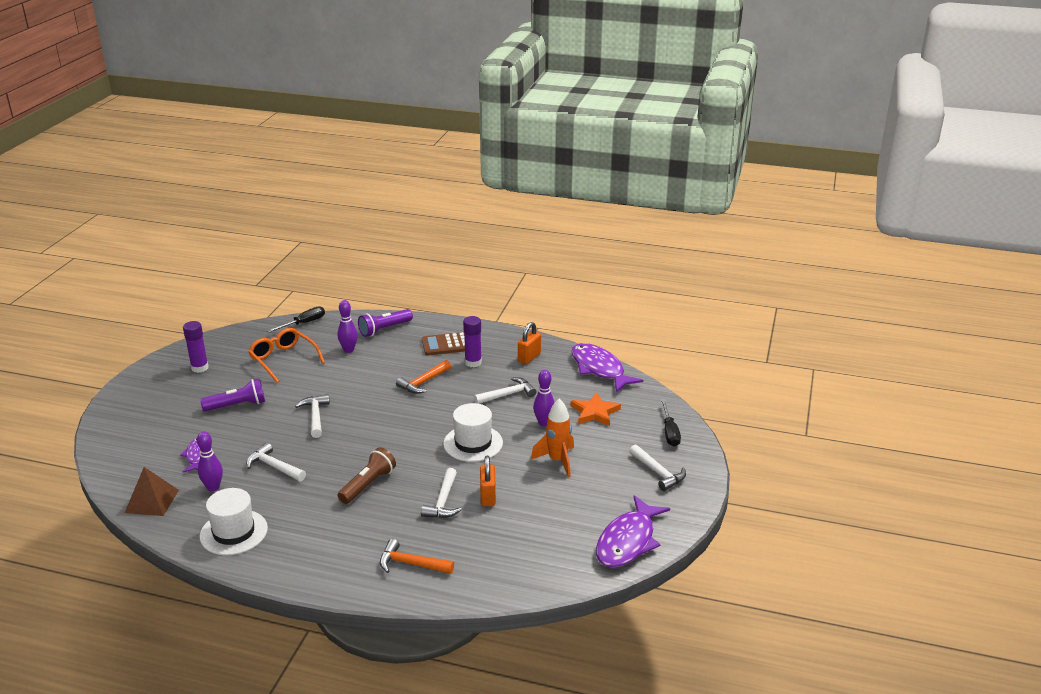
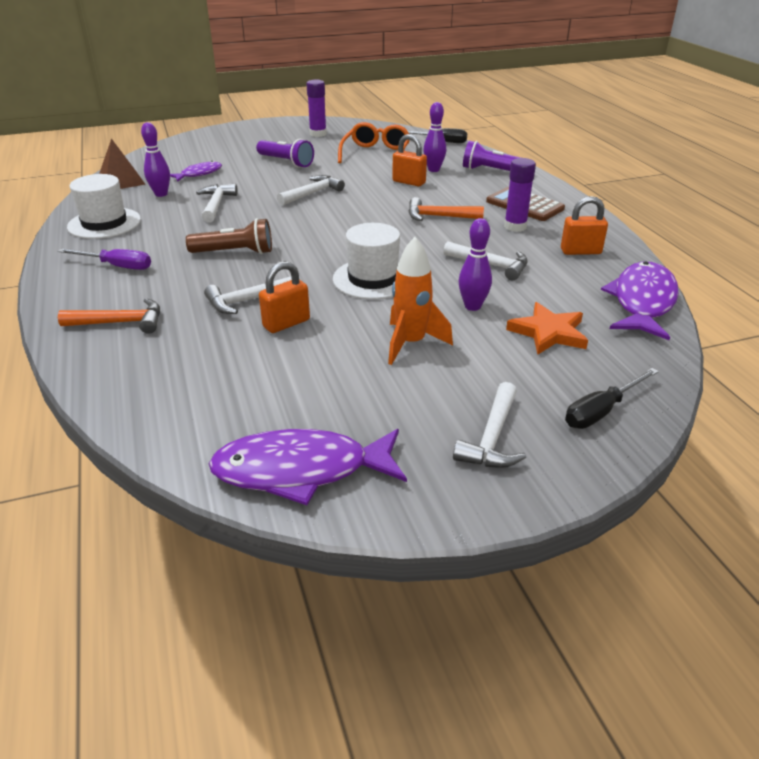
camera: 55 degrees right, 5 degrees up
(322, 545) = (117, 266): none -> purple screwdriver
(355, 369) = (409, 182): none -> orange padlock
(411, 564) = (121, 322): orange hammer -> orange hammer turned 105 degrees clockwise

